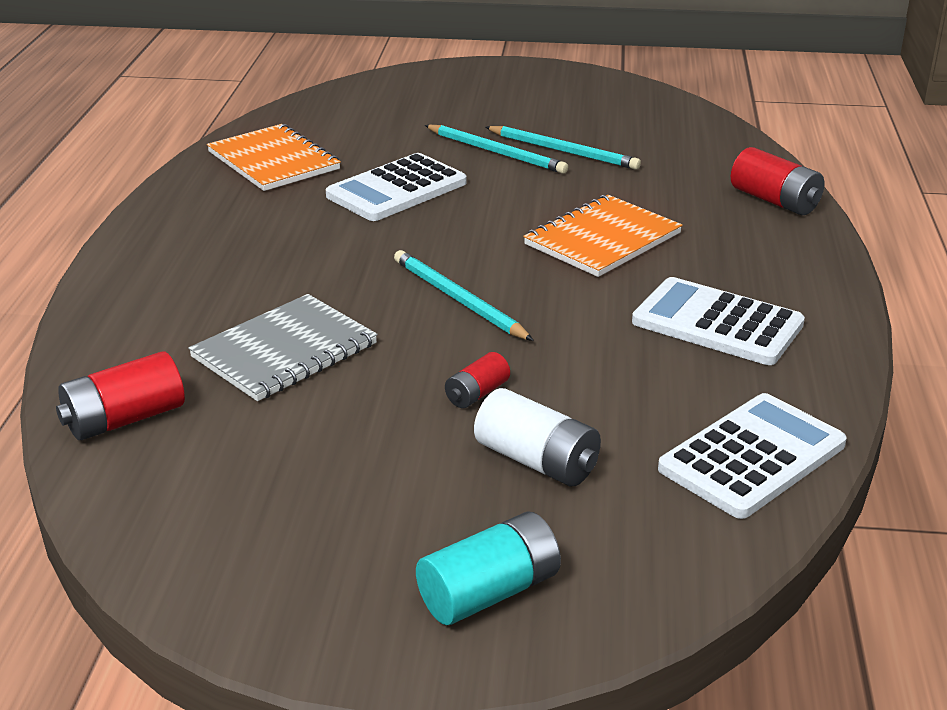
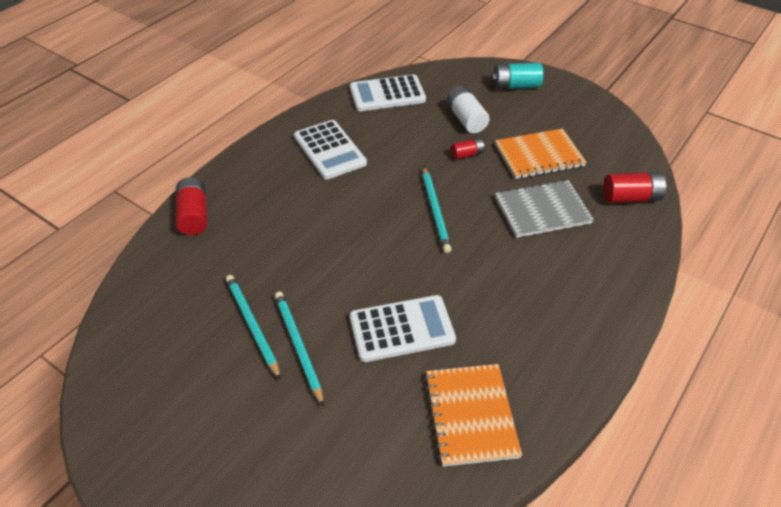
camera: 150 degrees left, 15 degrees up
(602, 239) = (321, 224): orange notebook -> orange notebook (539, 156)

